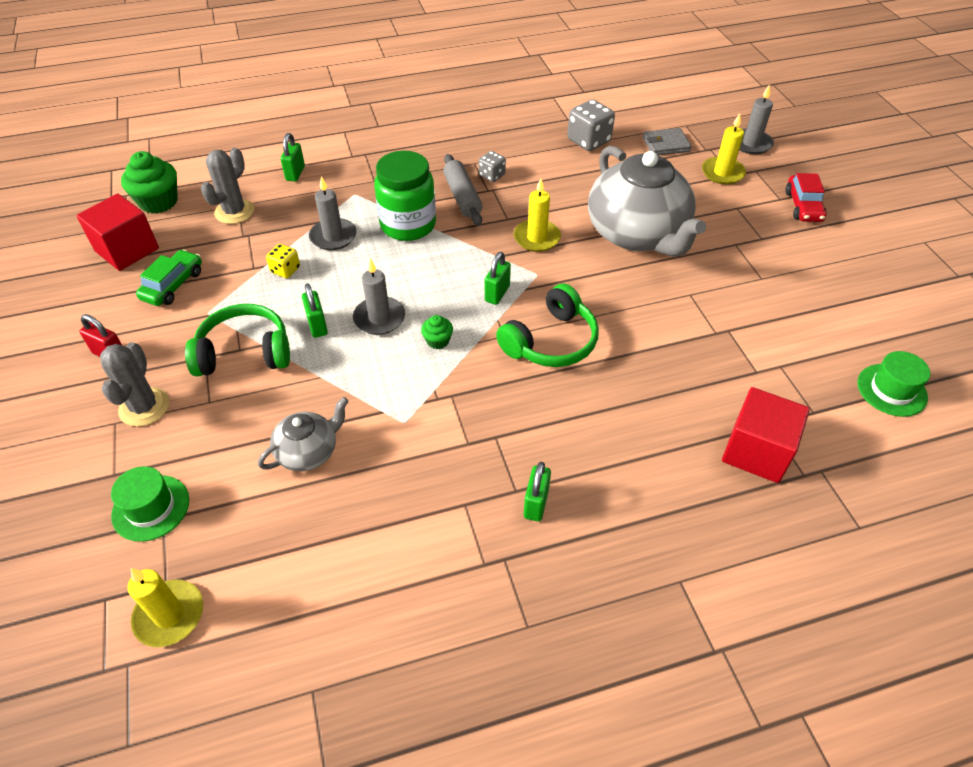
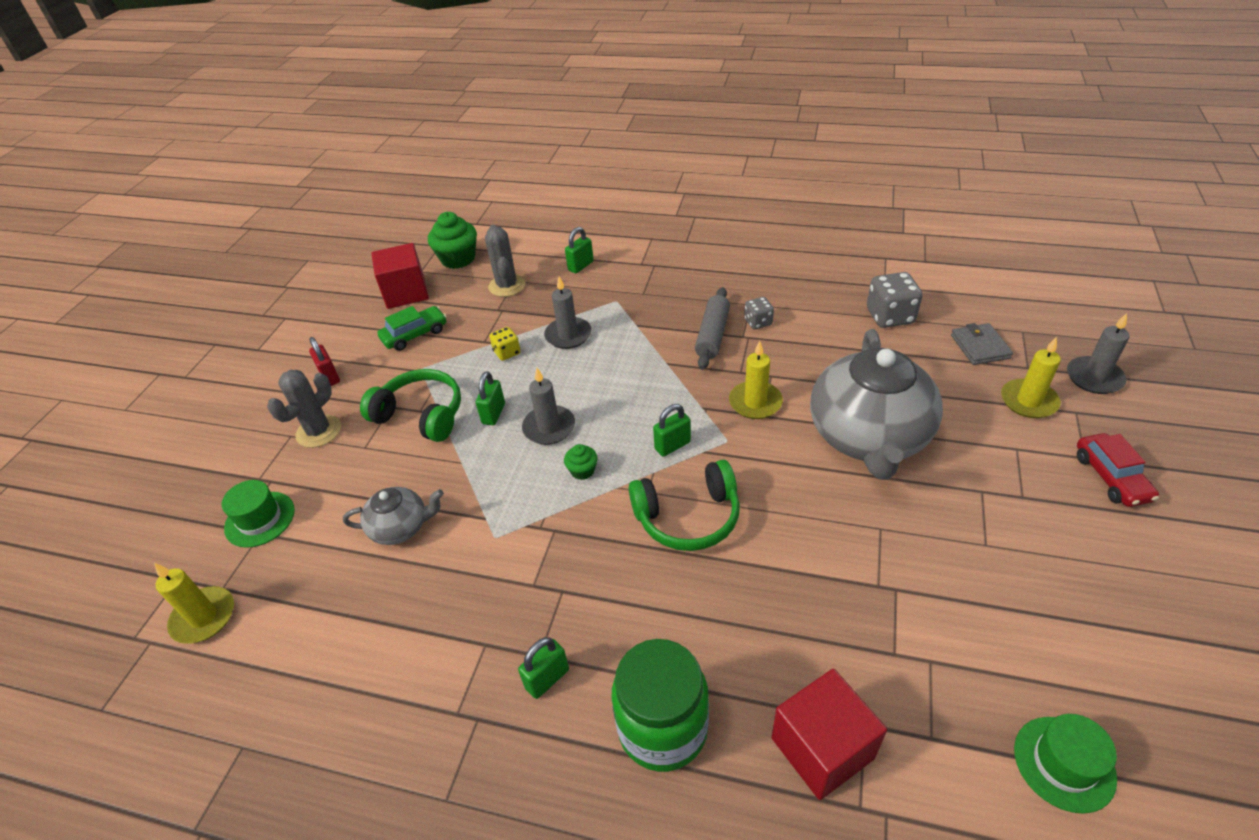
camera: 35 degrees right, 5 degrees down
(234, 212) = (507, 286): grey cactus -> grey cactus turned 75 degrees counterclockwise
(408, 225) = (641, 346): green jar -> green jar (662, 728)
(666, 144) = (980, 346): grey wallet -> grey wallet turned 60 degrees clockwise
(803, 206) = (1111, 477): red car -> red car turned 45 degrees counterclockwise

